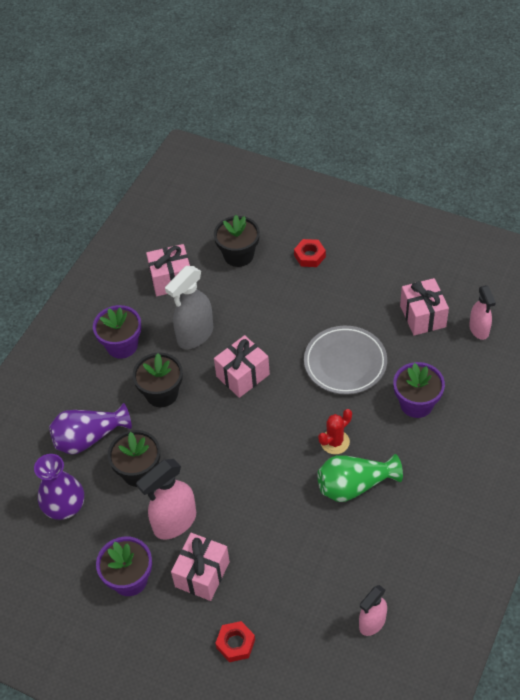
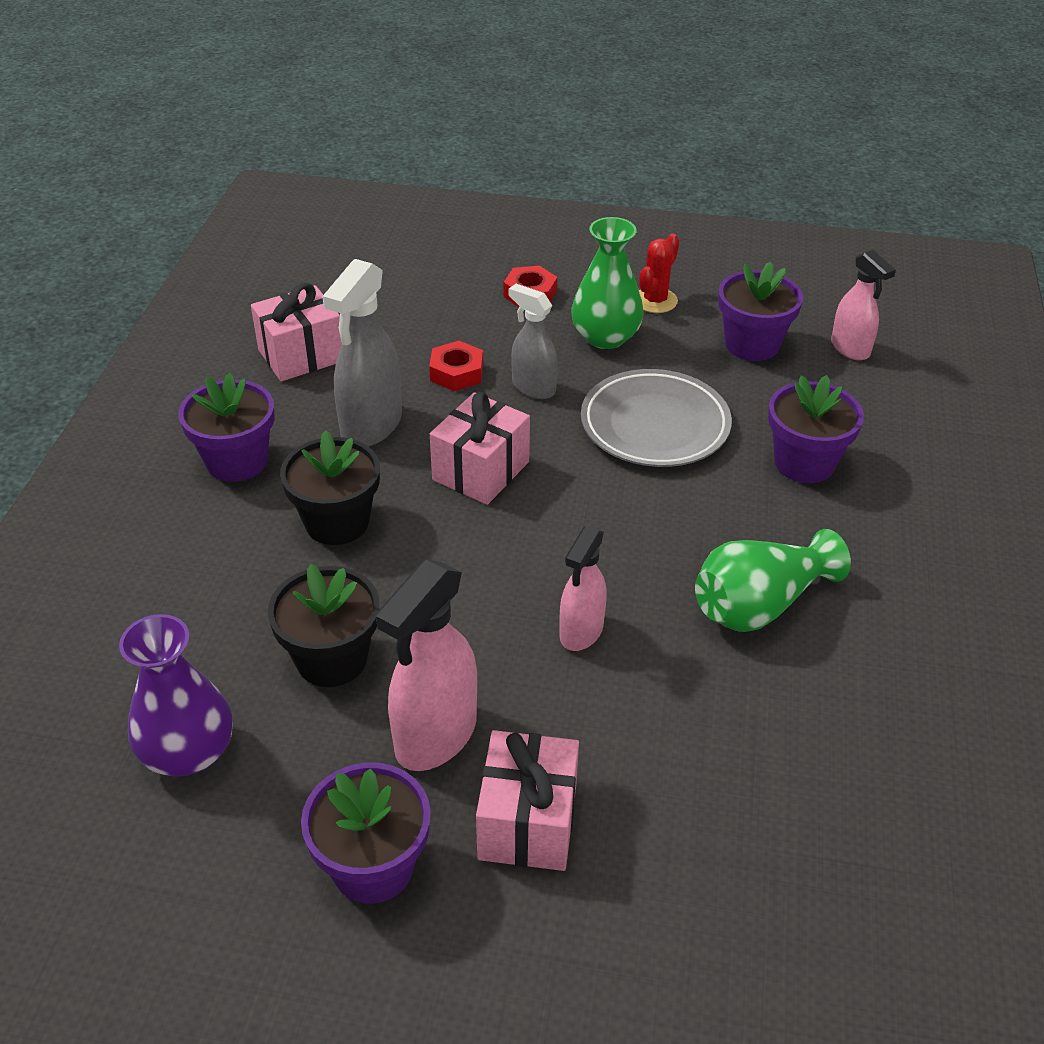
camera: 20 degrees left, 10 degrees down
(89, 438) = (210, 619): purple vase -> none
(235, 643) = (652, 947): red nut -> red nut (456, 372)
(238, 255) = (409, 308): black flower pot -> none
(288, 325) = (533, 387): none -> grey spray bottle
(335, 442) = (691, 543): red cactus -> red cactus (655, 301)
(341, 296) = (605, 337): none -> green vase
(372, 623) = (911, 838): pink spray bottle -> pink spray bottle (581, 632)
(422, 316) = (752, 344): pink gift -> purple flower pot

